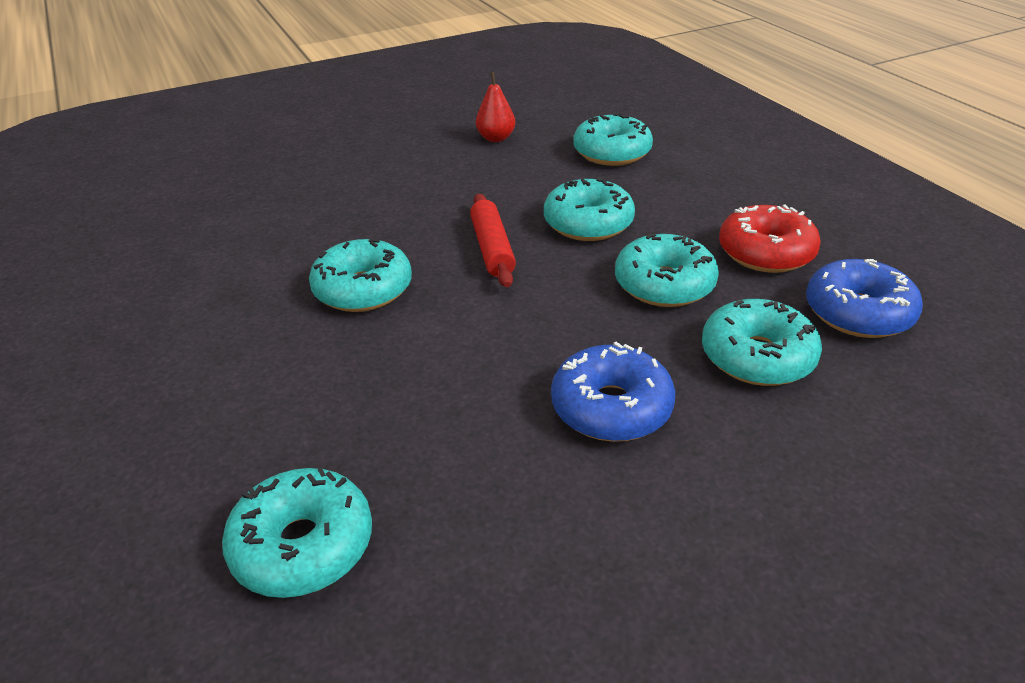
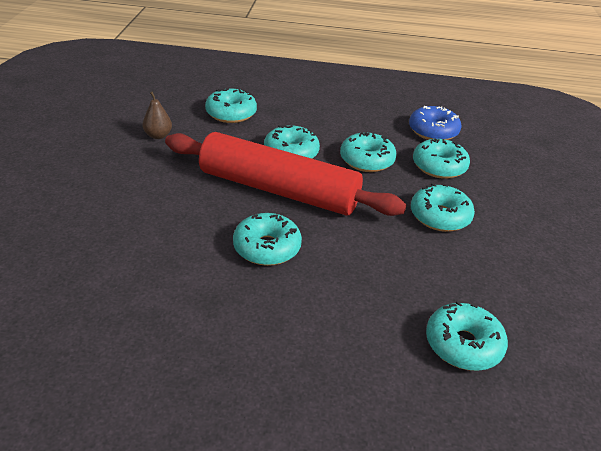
camera: 60 degrees left, 0 degrees up
(492, 249) = (278, 190): red rolling pin -> red rolling pin, size x2.35
(496, 138) = (158, 136): red pear -> brown pear
(611, 407) = (440, 216): blue donut -> turquoise donut
(766, 252) = (371, 126): red donut -> none

